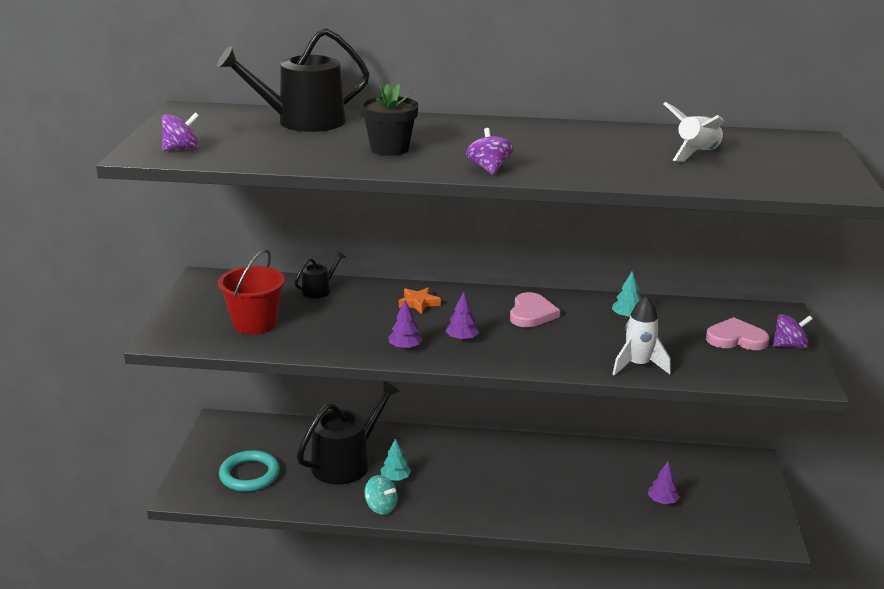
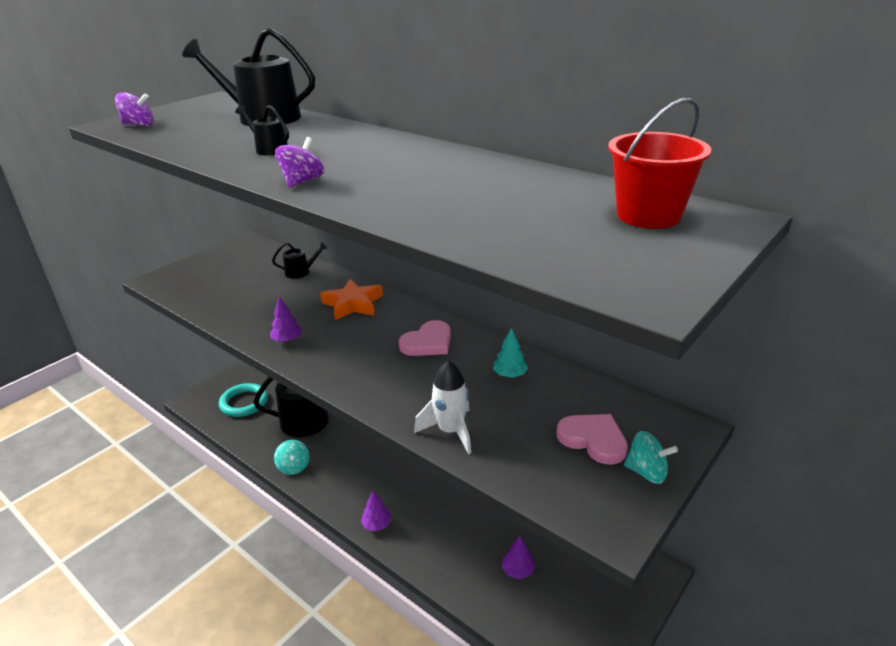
camera: 35 degrees right, 5 degrees up
(254, 323) = (222, 286): red bucket -> red bucket (648, 215)
(389, 149) = (269, 149): black flower pot -> black watering can
(395, 478) = (329, 447): turquoise tree -> none
(418, 303) = (353, 304): orange star -> orange star, size x1.59
(462, 339) = (339, 347): purple tree -> purple tree (377, 524)
(696, 154) = (540, 208): white rocket -> none
(789, 345) = (647, 472): purple spinning top -> turquoise spinning top

